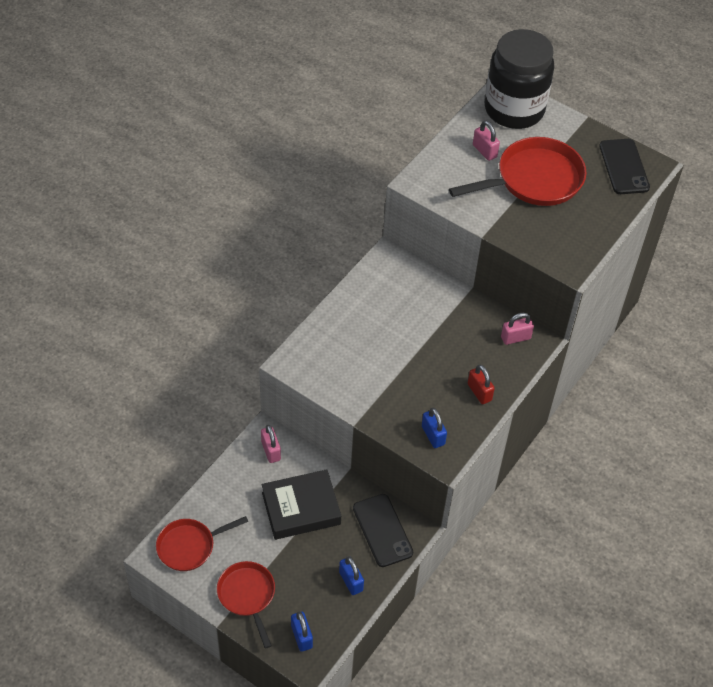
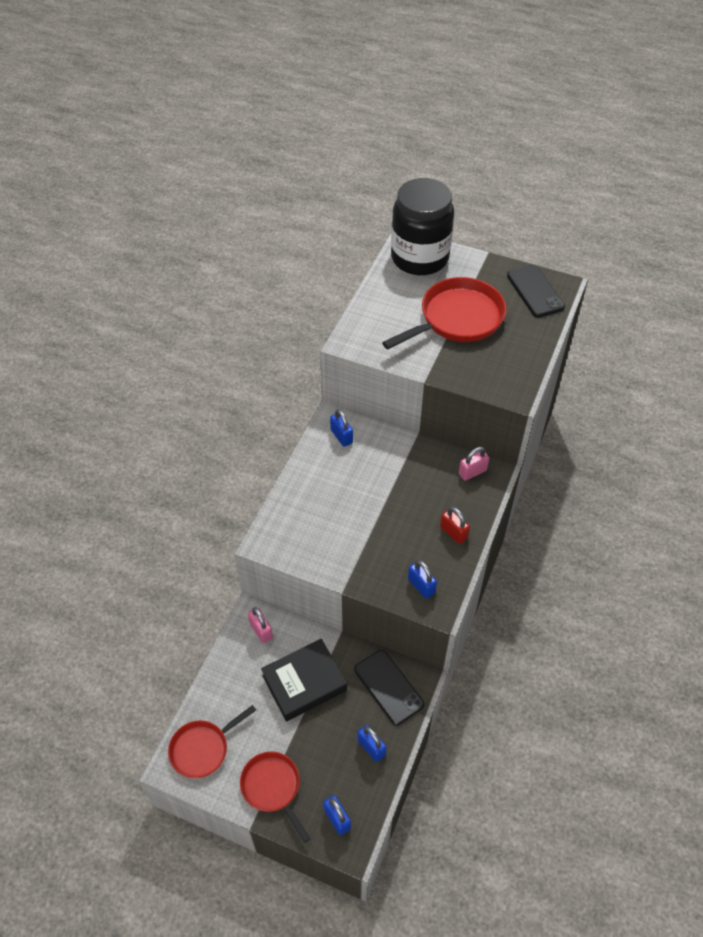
camera: 10 degrees left, 0 degrees up
(393, 276) = (341, 436): none -> blue padlock
(484, 151) = (403, 301): pink padlock -> none

